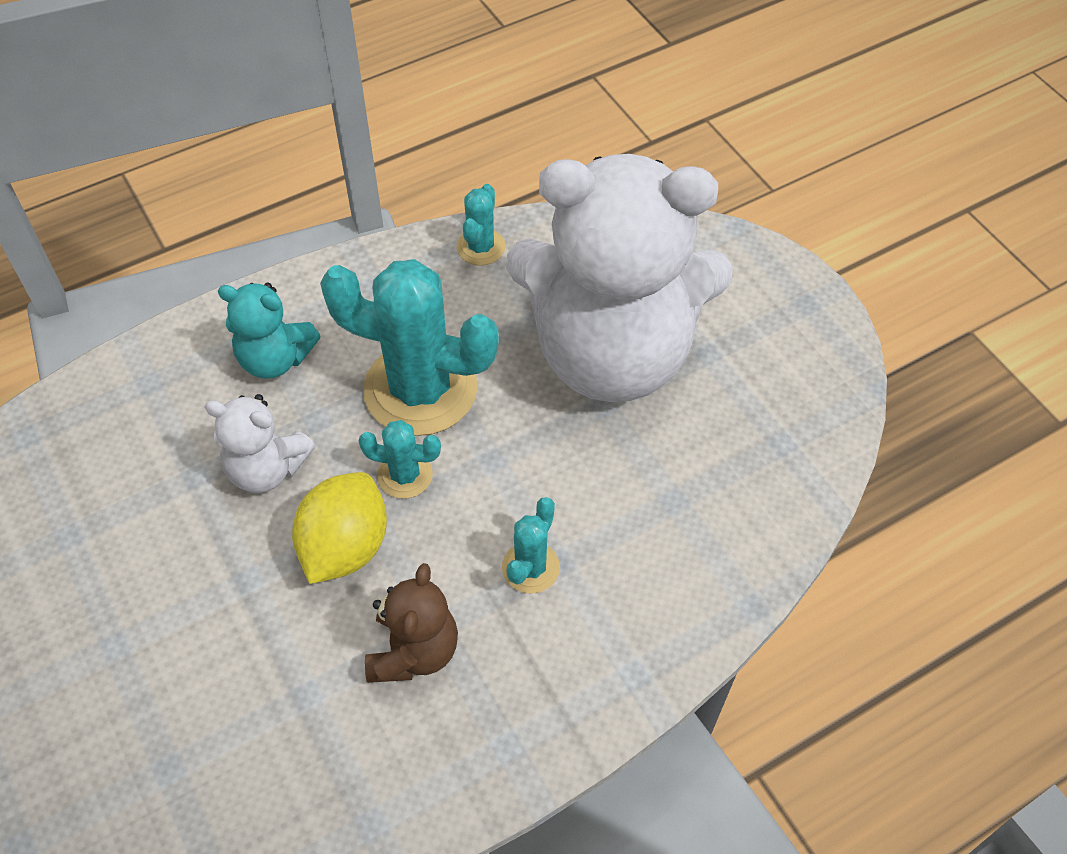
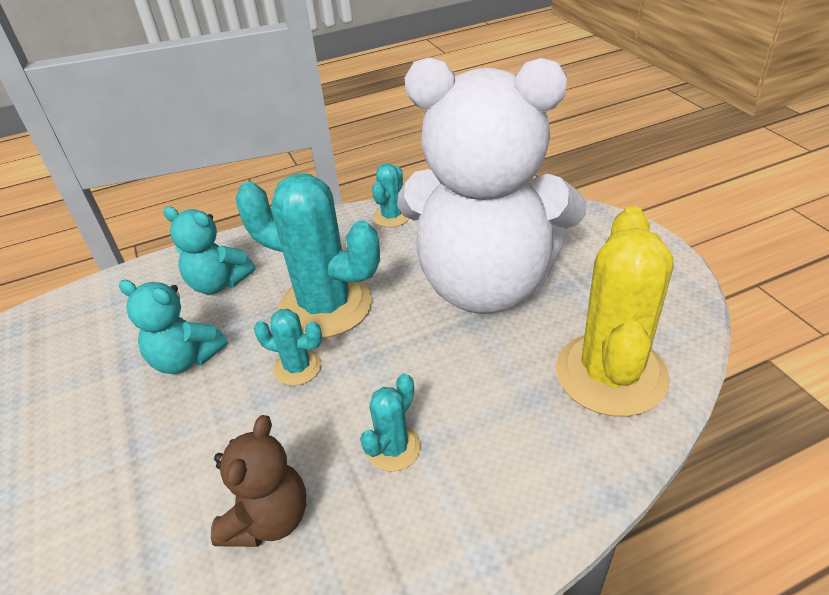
camera: 10 degrees right, 15 degrees down
(266, 469) = (186, 359): white teddy bear -> turquoise teddy bear
(345, 547) = (232, 422): yellow lemon -> none
(755, 469) = (611, 374): none -> yellow cactus

